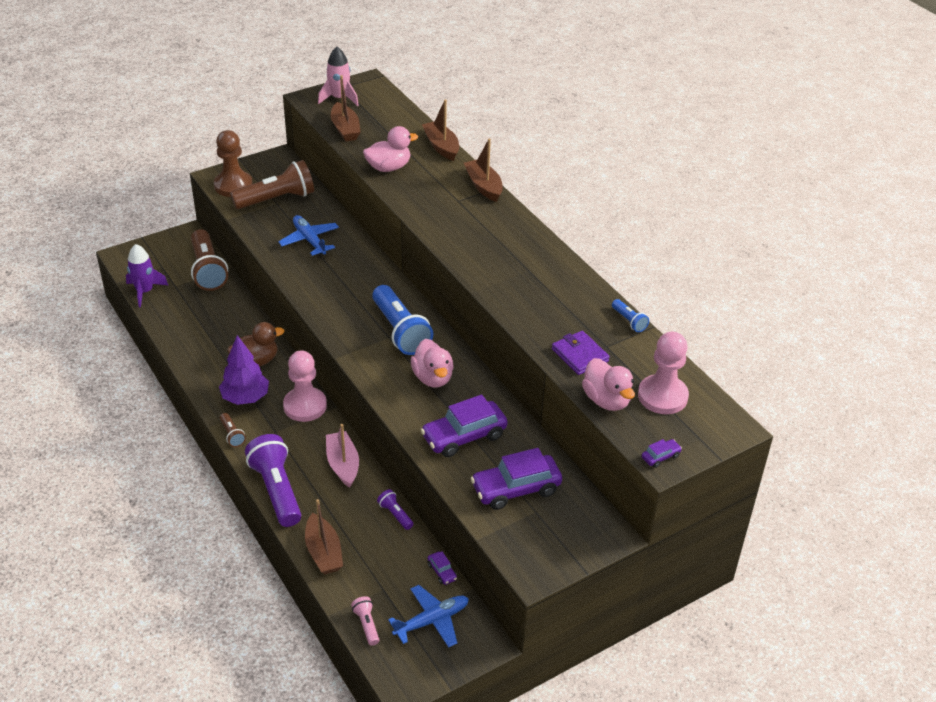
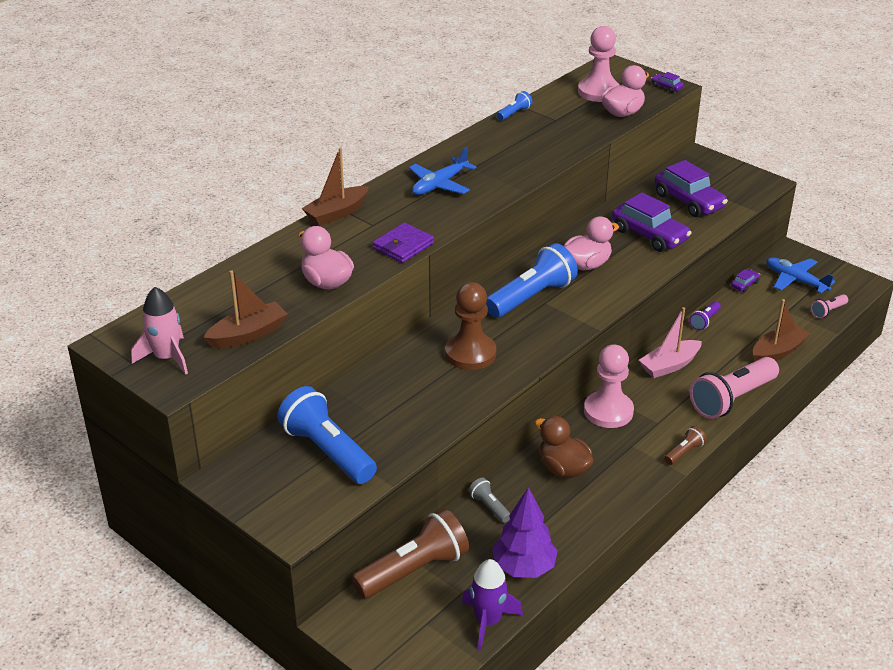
camera: 105 degrees left, 5 degrees down
(233, 185) = (310, 504): brown pawn -> brown pawn (470, 353)
(241, 315) = (489, 506): none -> grey flashlight
(245, 398) = (624, 459): purple tree -> purple tree (524, 567)
(276, 490) = (732, 399): purple flashlight -> pink flashlight
(277, 199) = (327, 451): brown flashlight -> blue flashlight
(309, 240) = (405, 398): blue plane -> blue plane (439, 185)
(441, 146) = (263, 254): brown boat -> none
(579, 355) = (576, 129): purple wallet -> purple wallet (403, 246)

